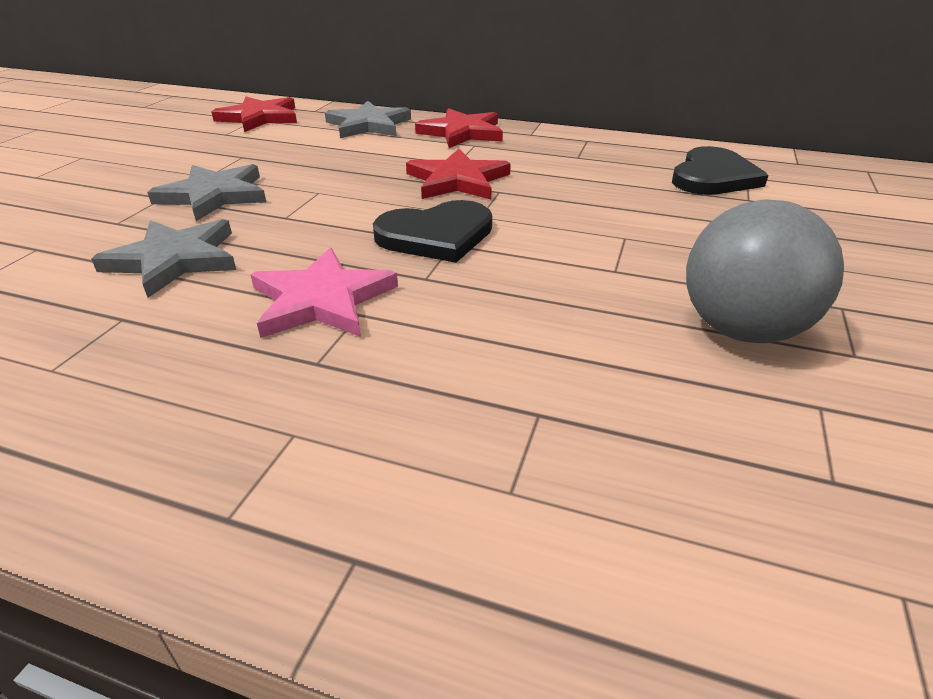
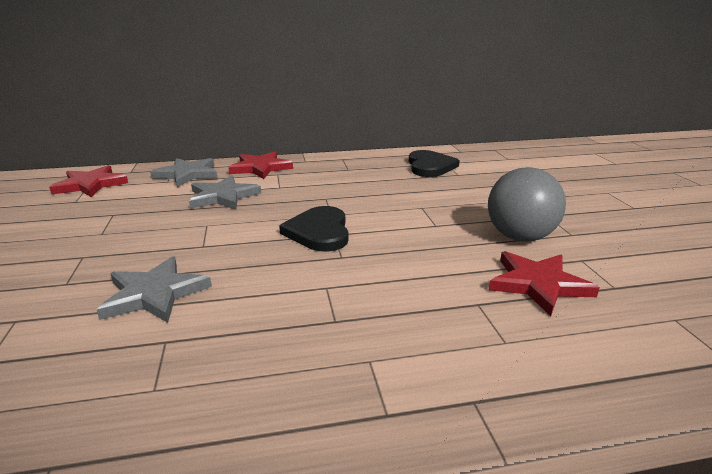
camera: 30 degrees left, 10 degrees down
(214, 195) = (127, 245): grey star -> grey star (223, 196)
(322, 300) = (294, 286): pink star -> none
(436, 235) = (319, 232): black heart -> black heart turned 135 degrees clockwise
(457, 180) = (293, 197): red star -> red star (538, 284)

